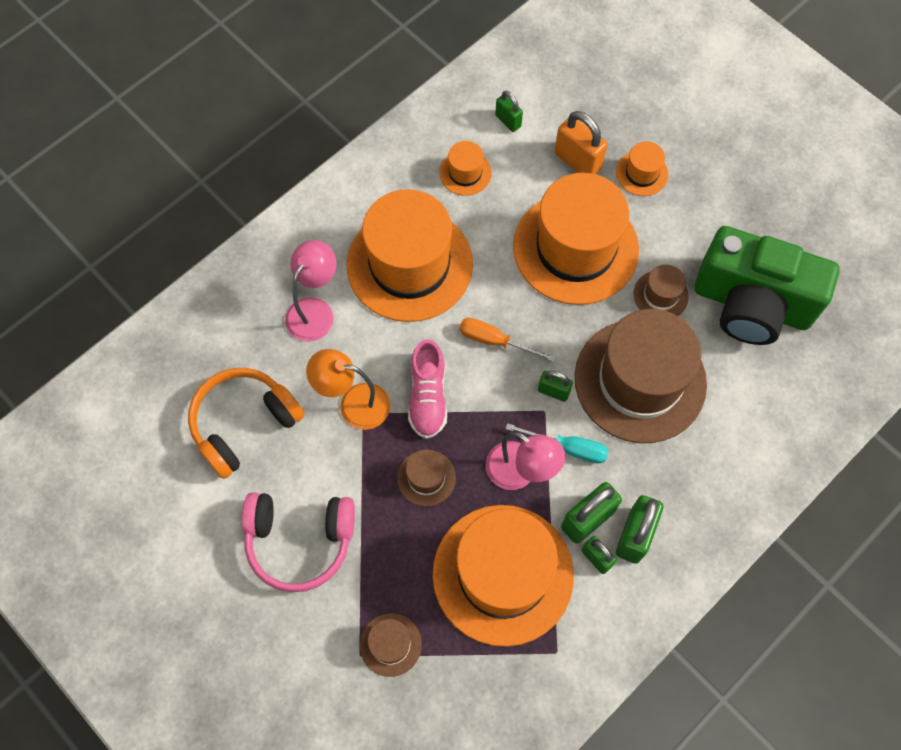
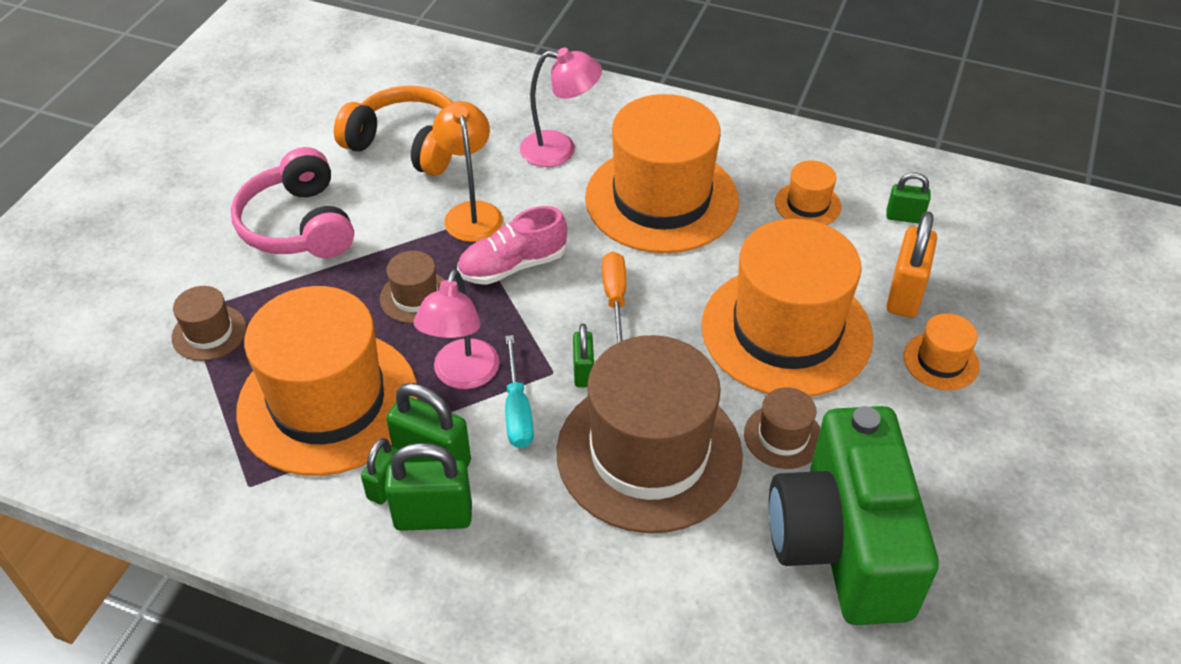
camera: 65 degrees right, 20 degrees down
(508, 121) = (904, 217): green padlock -> green padlock turned 75 degrees clockwise

